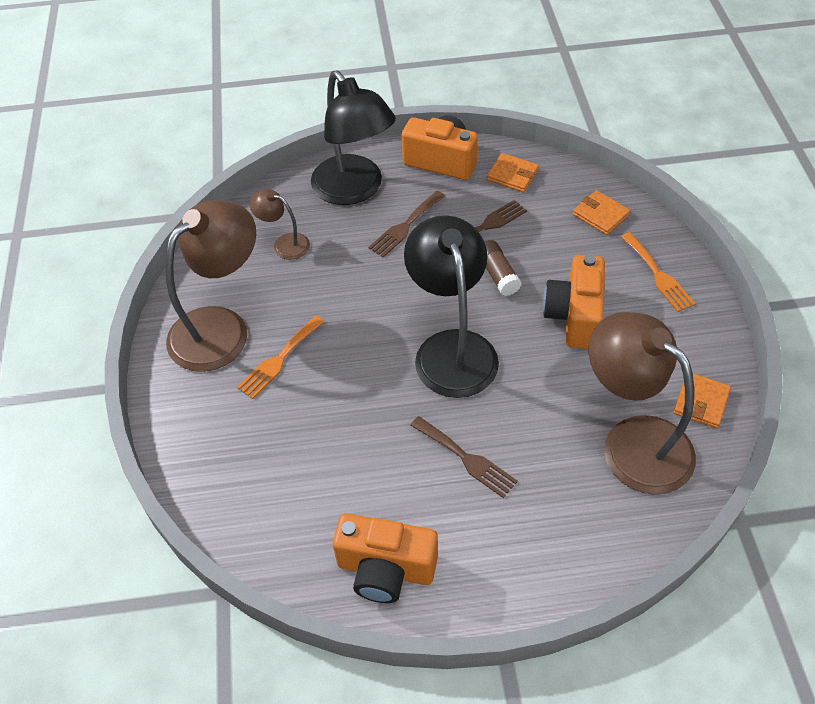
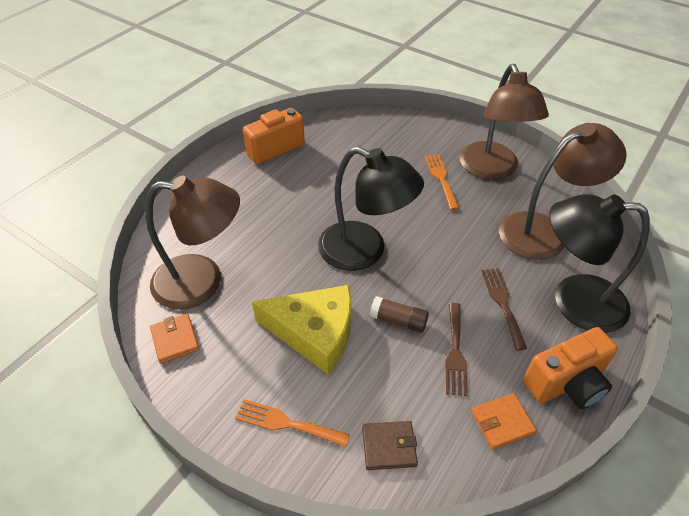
camera: 130 degrees right, 5 degrees down
(284, 244) = (544, 231): brown lamp -> brown lamp, size x2.07
(466, 458) = (288, 207): brown fork -> none
(574, 316) = (314, 333): orange camera -> yellow cheese
(600, 215) = (389, 446): orange wallet -> brown wallet

